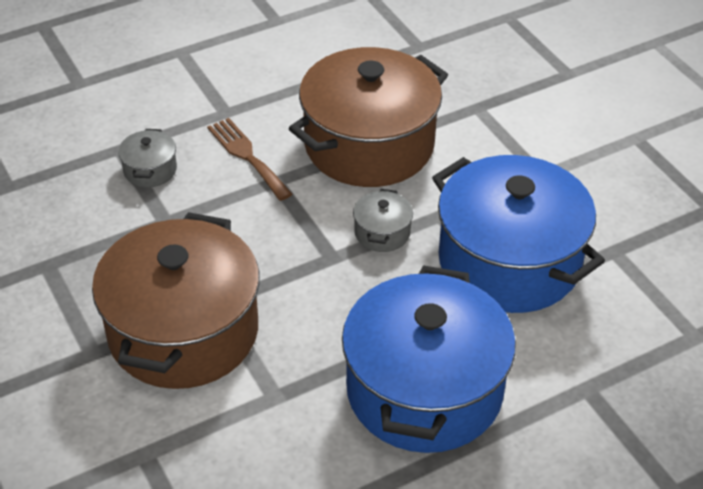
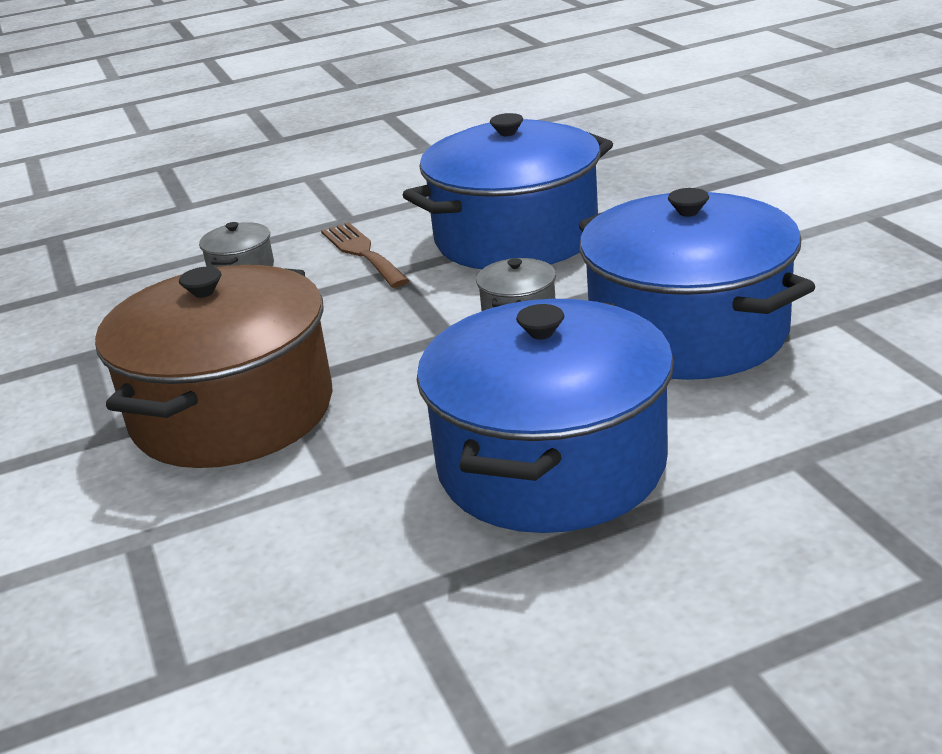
camera: 10 degrees right, 15 degrees down
(369, 145) = (516, 237): brown pot -> blue pot

